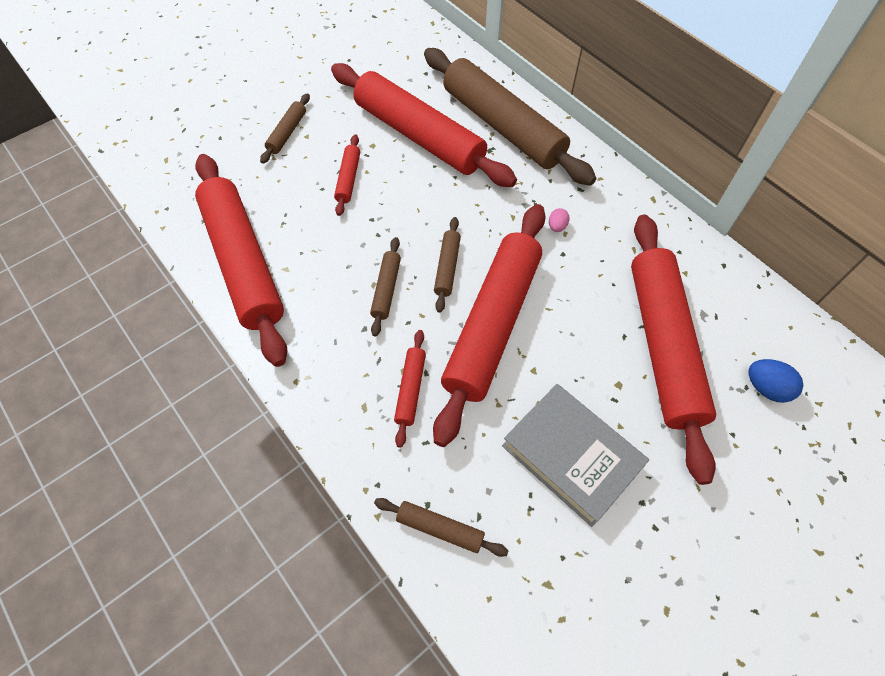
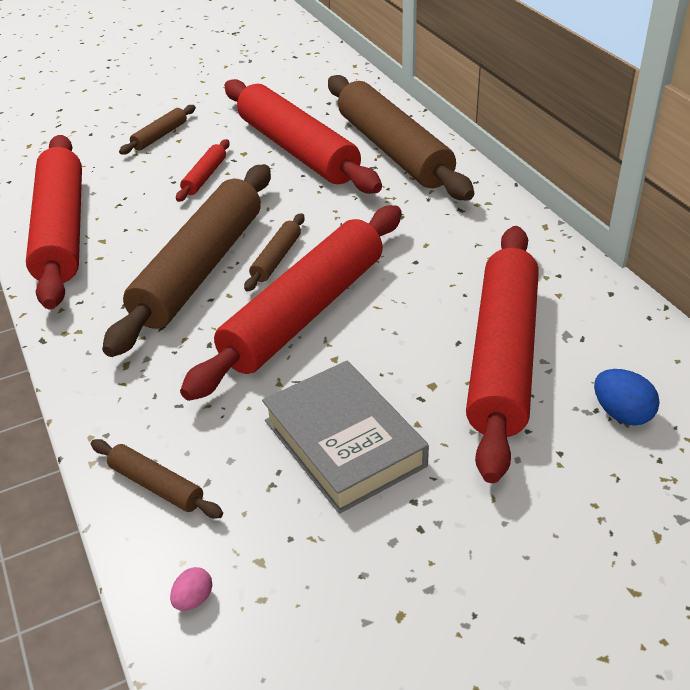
camera: 15 degrees right, 20 degrees down
(386, 289) = (200, 269): brown rolling pin -> brown rolling pin, size x2.39
(410, 389) = (185, 356): red rolling pin -> none
(557, 226) = (418, 238): pink egg -> pink egg (193, 599)

